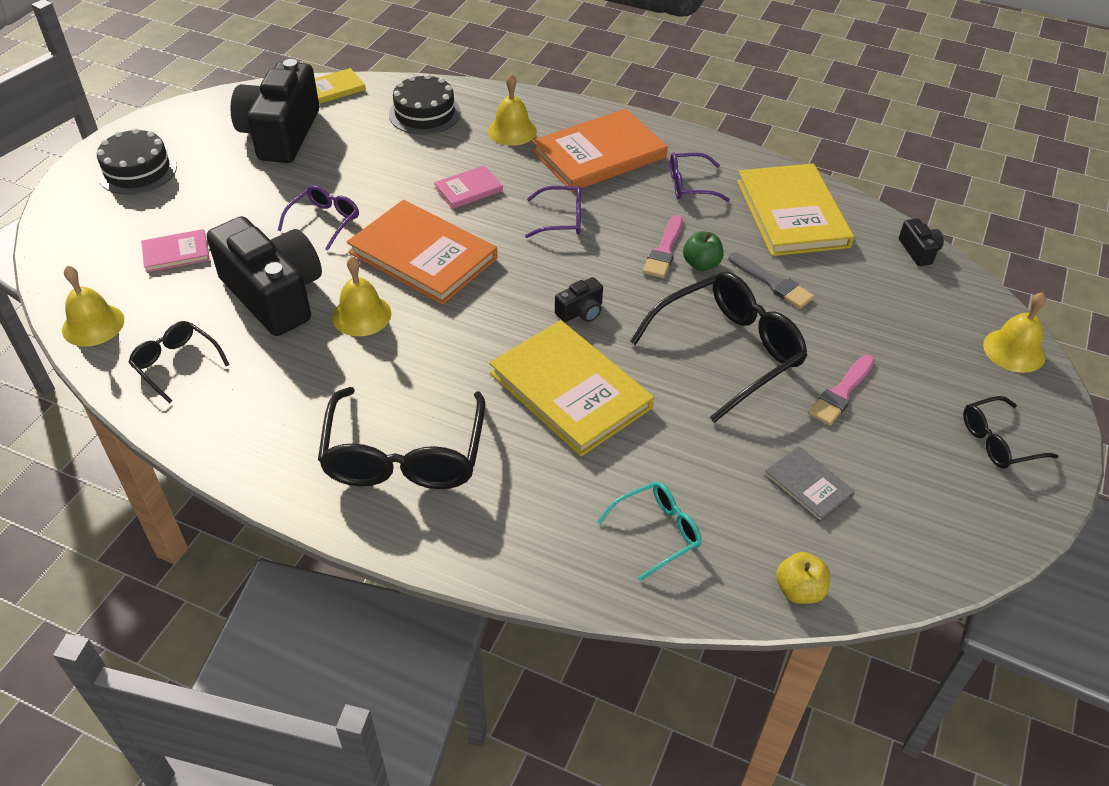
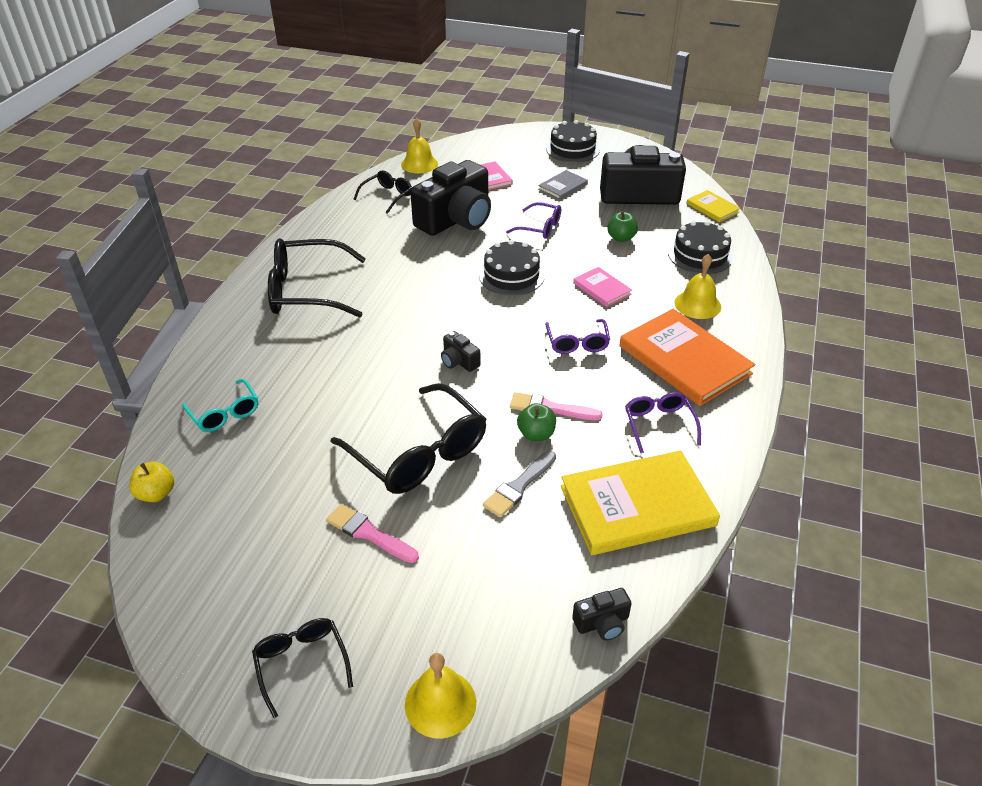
camera: 85 degrees right, 5 degrees down
(361, 315) = (440, 257): yellow bell -> none
(371, 161) = (621, 238): none -> green apple
(423, 255) = (511, 275): orange book -> black cake
(570, 390) = (368, 361): yellow book -> none
(808, 486) = (259, 504): grey book -> grey book (563, 187)

